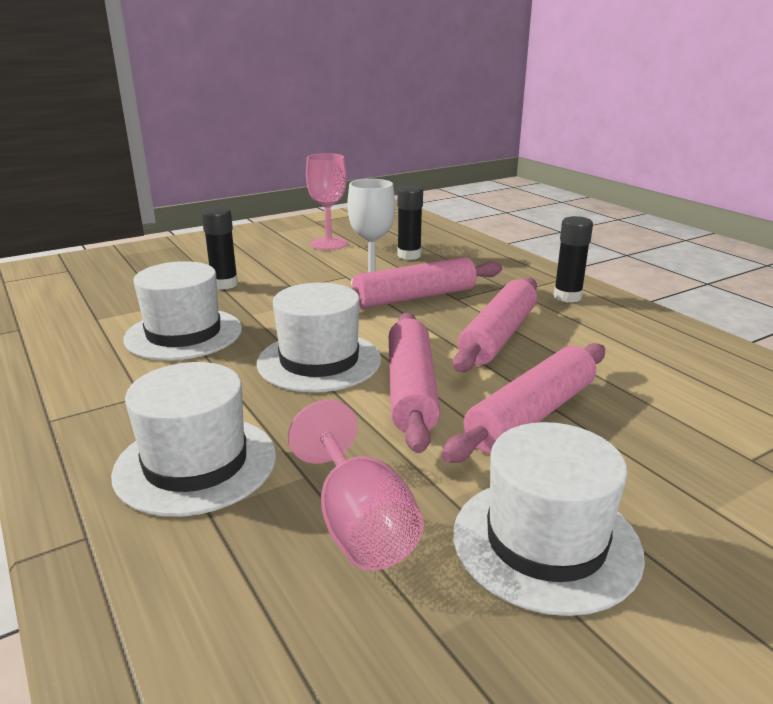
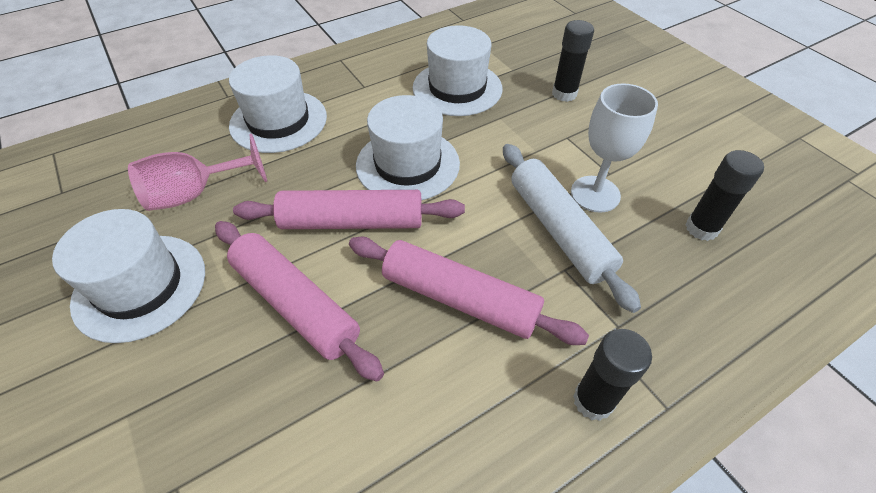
camera: 90 degrees right, 25 degrees up
(329, 244) = (714, 154): pink goblet -> none
(414, 297) = (559, 230): pink rolling pin -> white rolling pin

